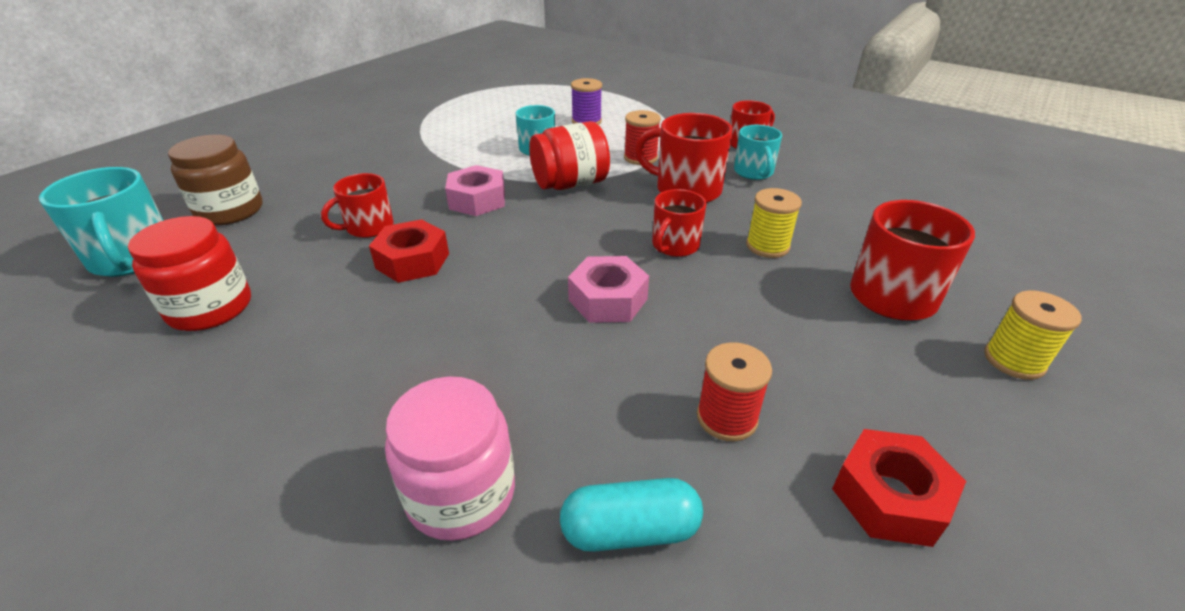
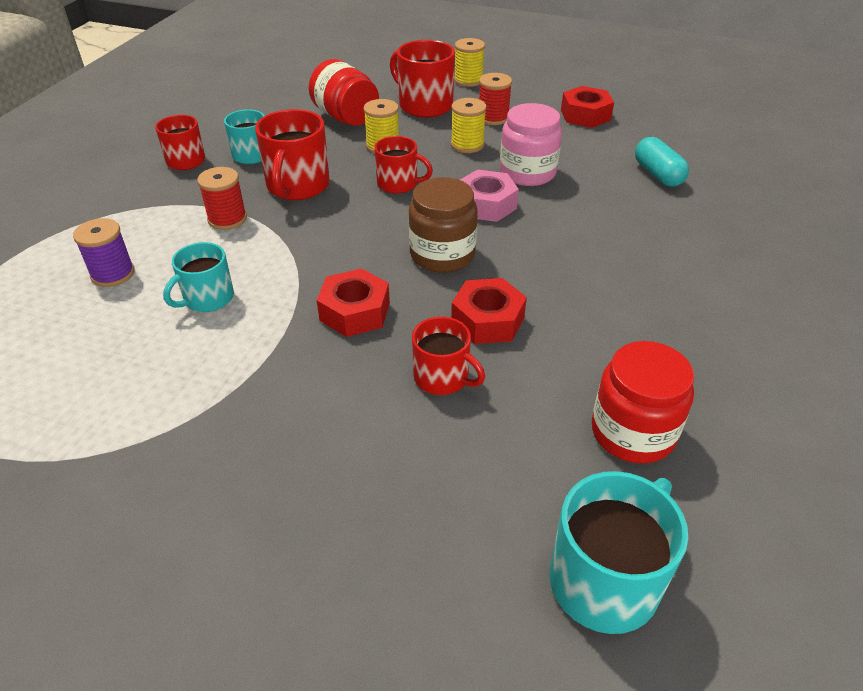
camera: 105 degrees left, 5 degrees up
(230, 211) = (458, 546): brown jar -> brown jar (442, 254)
(461, 493) = (682, 226): pink jar -> pink jar (527, 173)
(477, 200) = (355, 312): pink nut -> red nut
(570, 184) = (301, 255): red jar -> red jar (346, 117)
(726, 417) = (568, 154): red spool -> red spool (493, 118)
(767, 313) = (467, 145): none -> yellow spool

